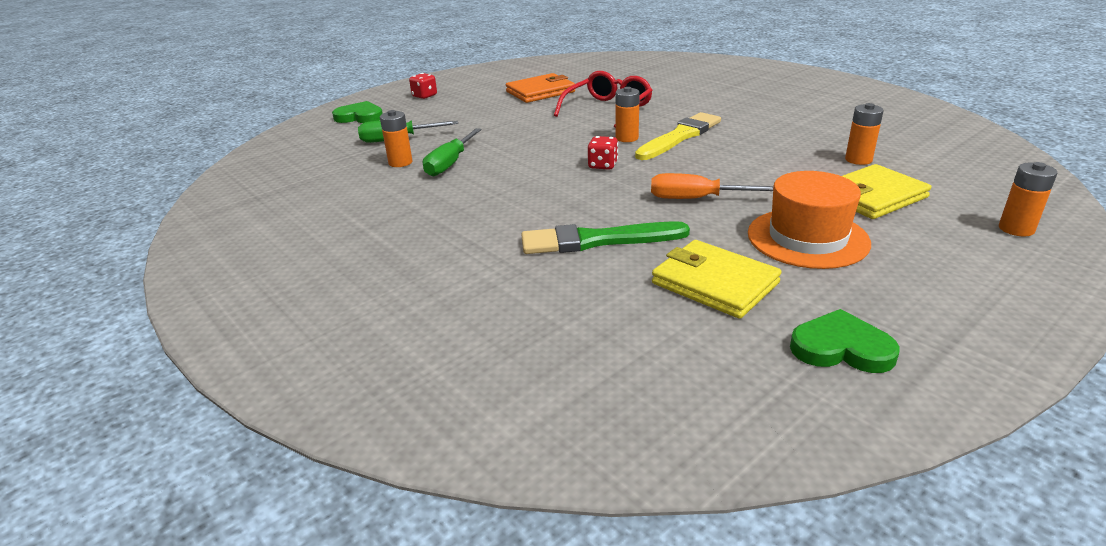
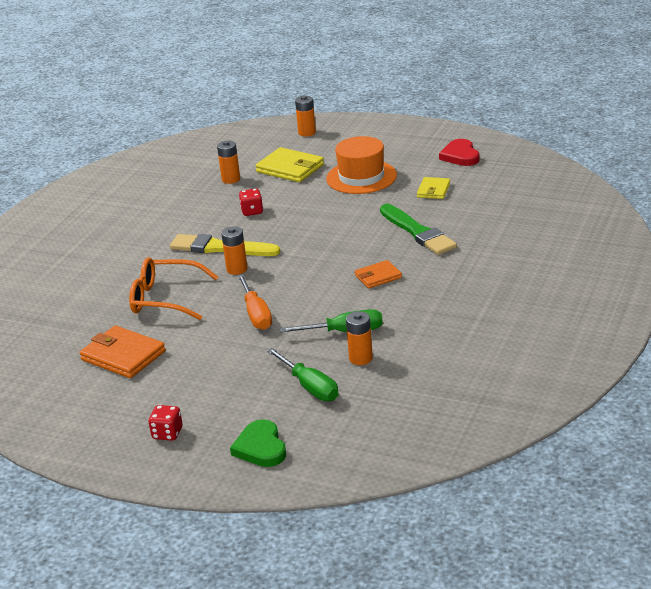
camera: 115 degrees left, 0 degrees up
(524, 196) = (378, 276): none -> orange wallet
(603, 165) = (301, 263): red dice -> red dice (252, 211)
(607, 109) = (166, 299): red glasses -> orange glasses
(696, 199) = (334, 216): orange screwdriver -> orange screwdriver (256, 314)
(714, 283) = (433, 190): yellow wallet -> yellow wallet, size x0.60
(841, 348) = (460, 156): green heart -> red heart

